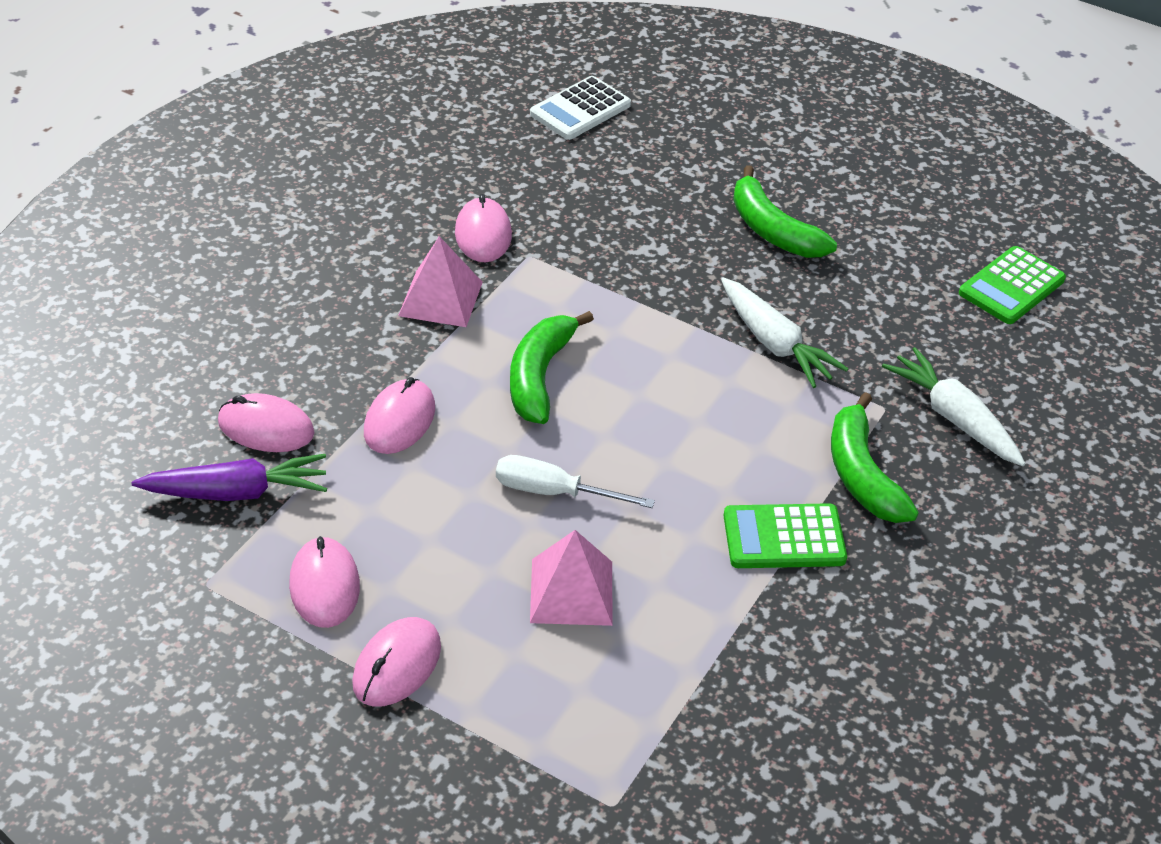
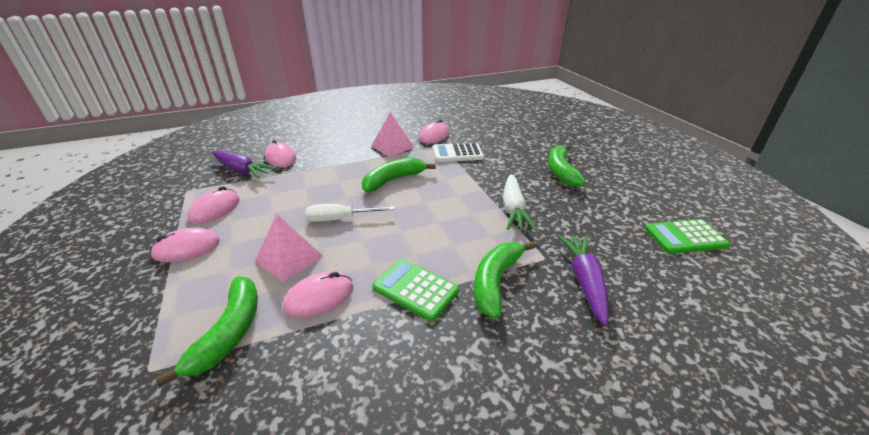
camera: 40 degrees right, 10 degrees down
(399, 420) = (323, 173): pink mouse -> pink mouse (319, 297)
(554, 492) = (340, 219): white screwdriver -> white screwdriver turned 60 degrees counterclockwise
(580, 109) = (518, 117): white calculator -> white calculator (457, 153)
(640, 716) = (229, 332): none -> green banana
(953, 417) = (584, 281): white carrot -> purple carrot

